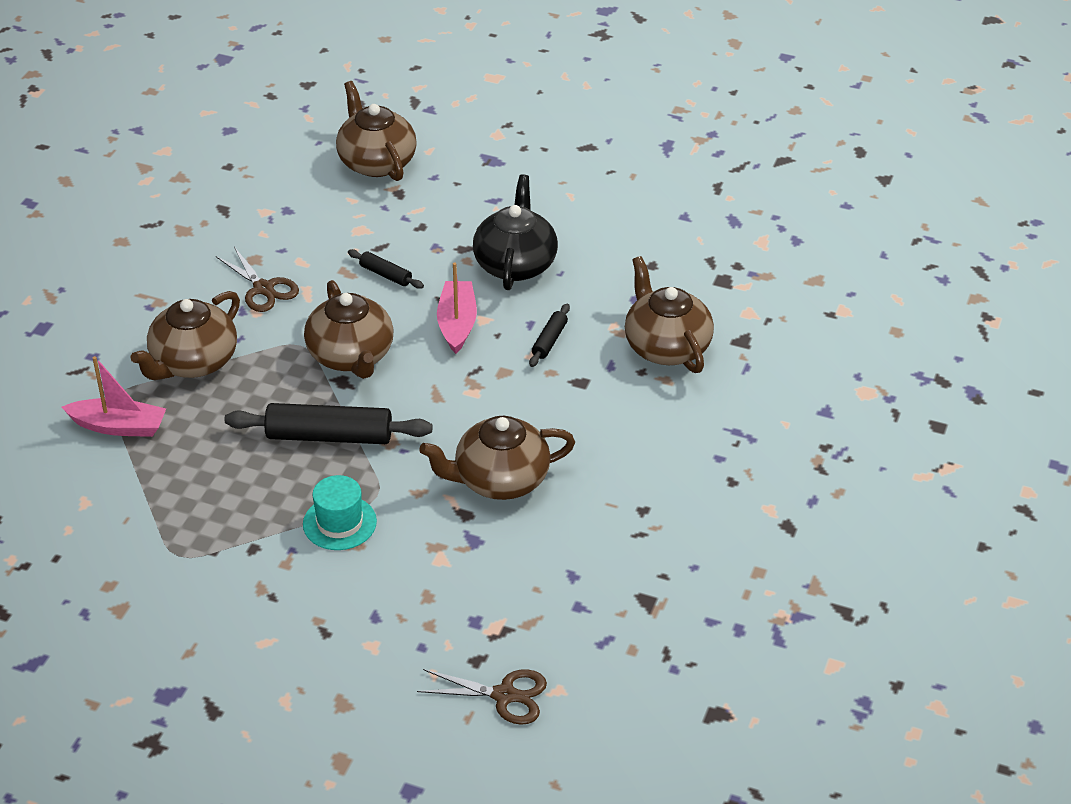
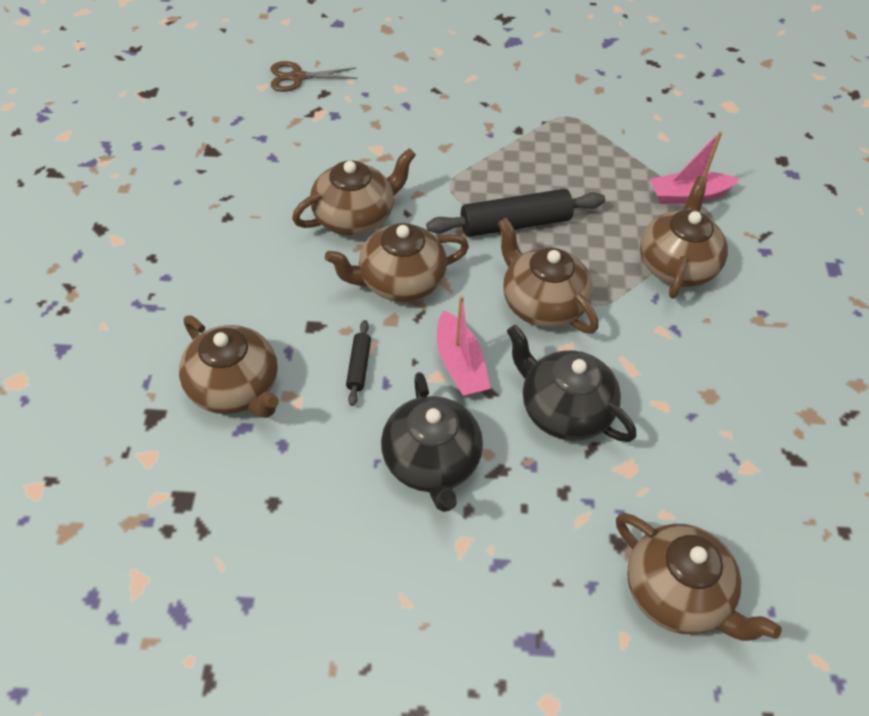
camera: 160 degrees right, 10 degrees up
(263, 289) = (674, 360): brown scissors -> none
(339, 523) = (466, 159): turquoise hat -> none
(385, 274) = (564, 410): black rolling pin -> black teapot
(480, 404) = (400, 281): none -> brown teapot

